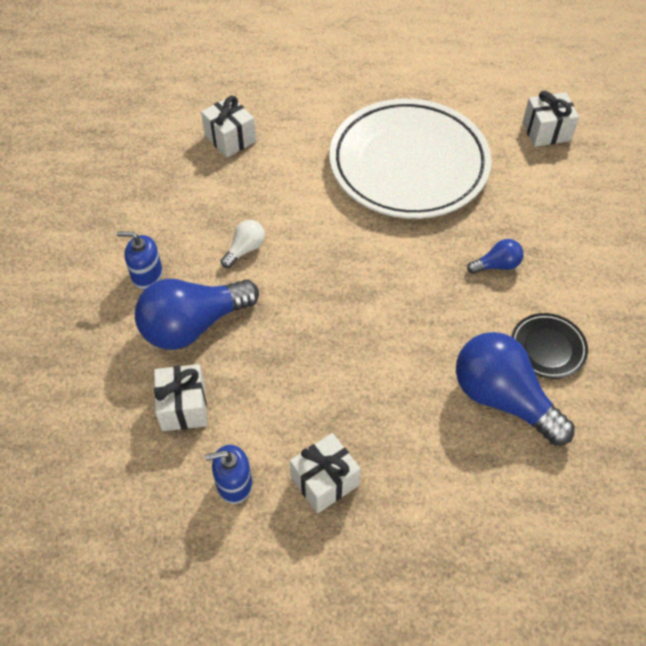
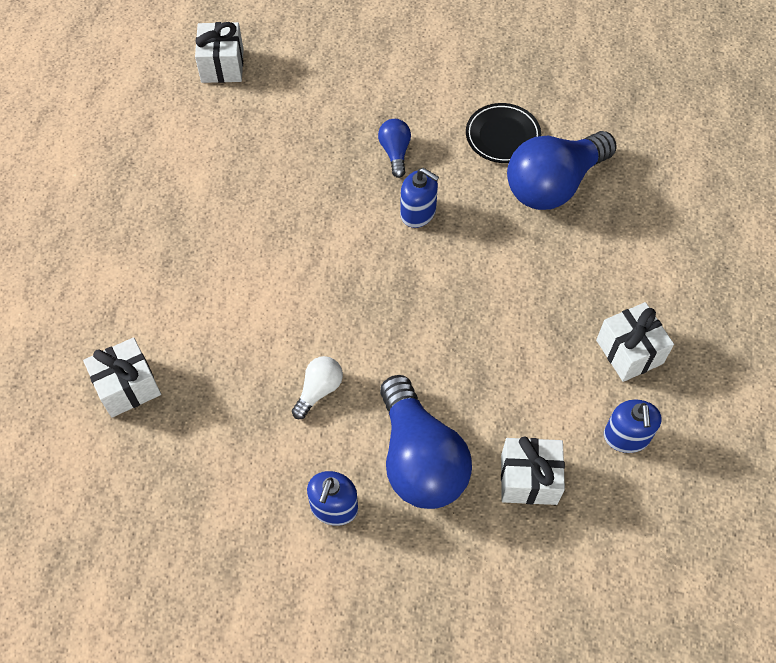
camera: 80 degrees left, 5 degrees up
(245, 249) = (319, 390): white light bulb -> white light bulb turned 75 degrees clockwise
(408, 164) = (232, 201): white plate -> none
(435, 291) = (418, 212): none -> blue soap dispenser

